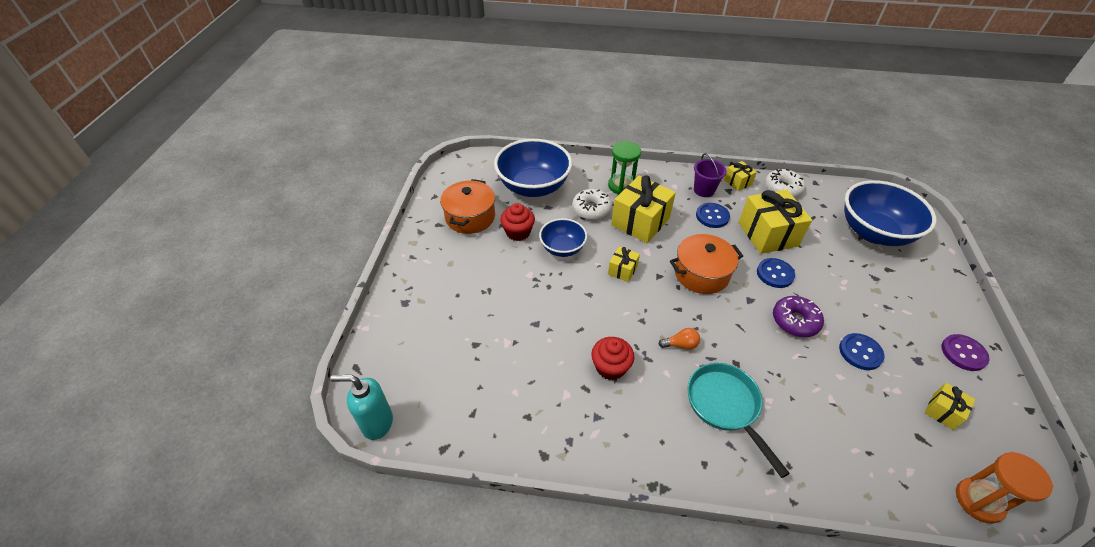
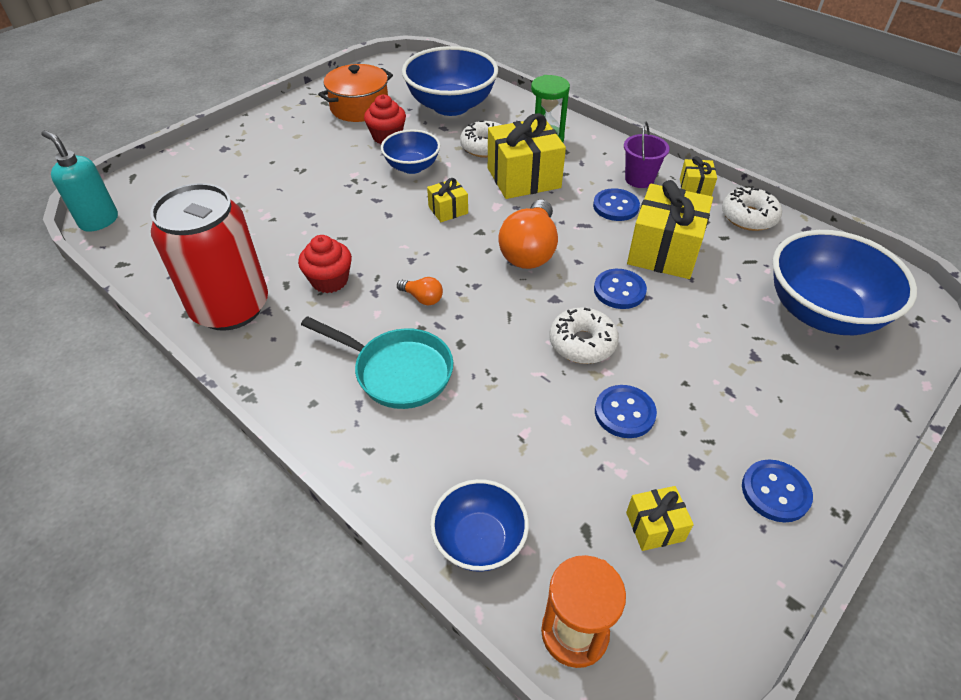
camera: 35 degrees right, 0 degrees up
(570, 430) = (230, 307): none -> red can
(701, 274) = (530, 251): orange pot -> orange light bulb
(725, 406) = (397, 371): turquoise pan -> turquoise pan turned 105 degrees clockwise
(795, 321) = (582, 343): purple donut -> white donut
(885, 484) = (479, 540): none -> blue bowl
(963, 353) = (775, 492): purple button -> blue button

